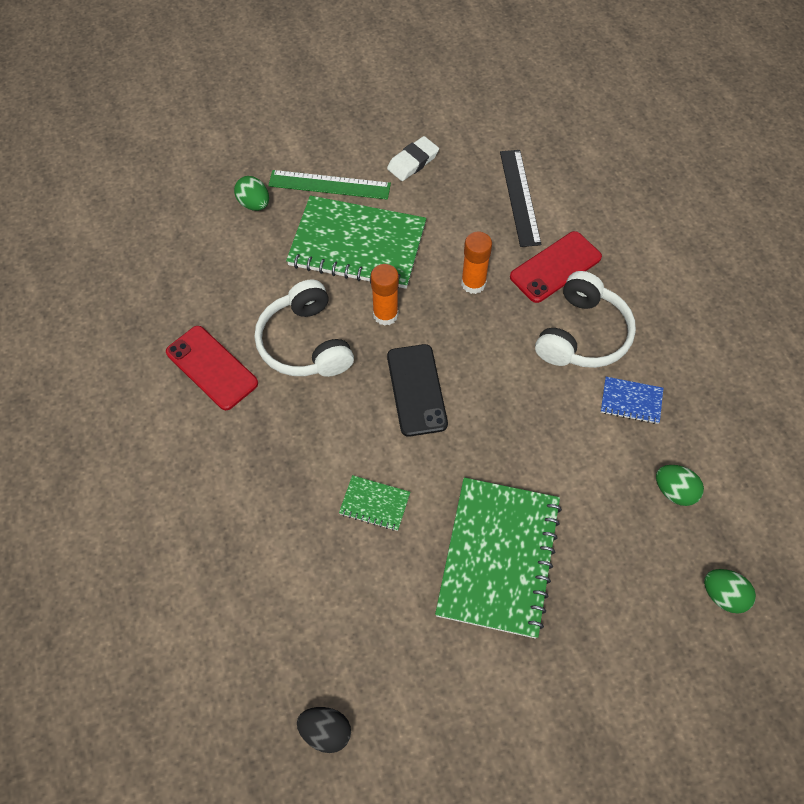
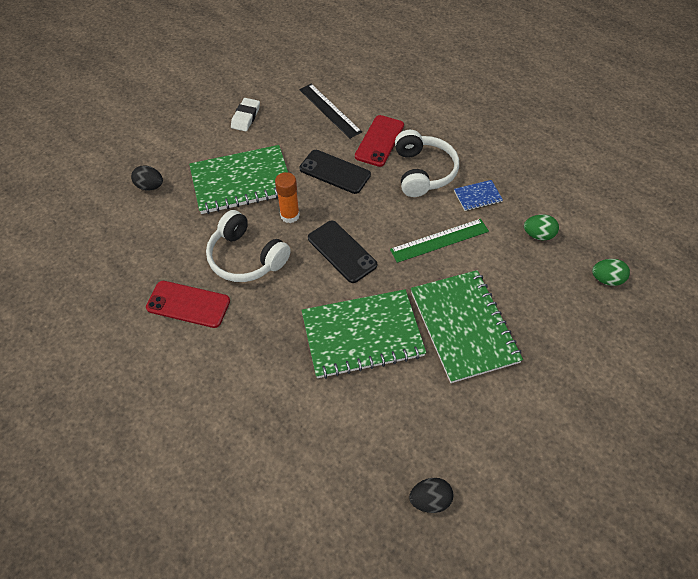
camera: 30 degrees left, 5 degrees down
(254, 204) = (150, 186): green egg -> black egg
(329, 185) = (197, 153): green ruler -> green ruler (439, 240)
(374, 504) = (362, 335): green notebook -> green notebook, size x2.30
(473, 283) = (335, 172): orange glue stick -> black phone

